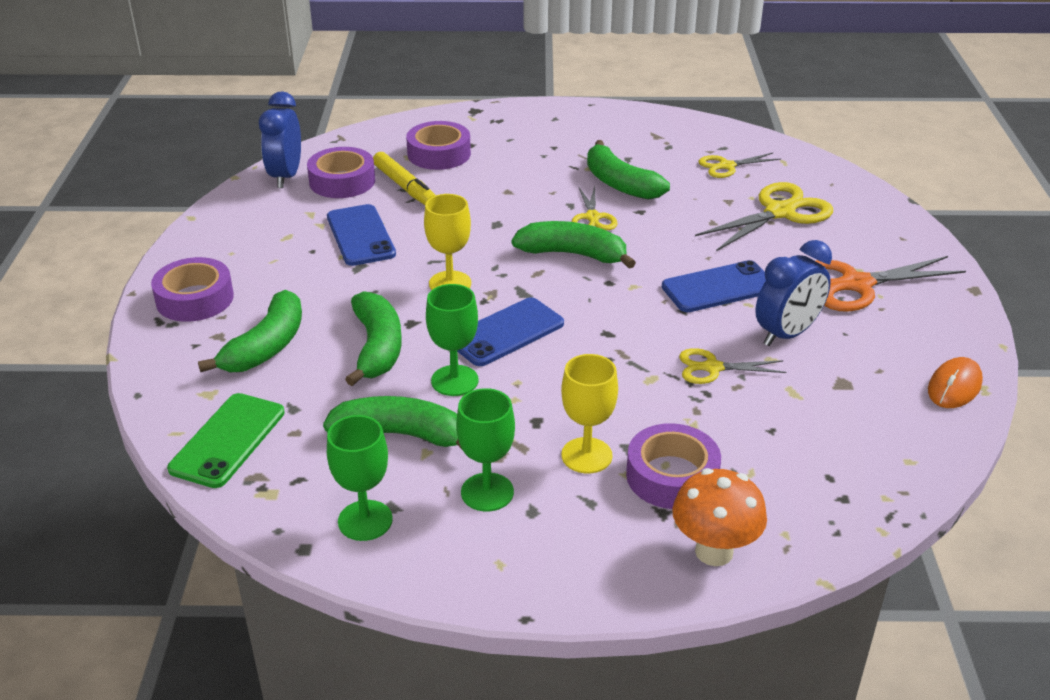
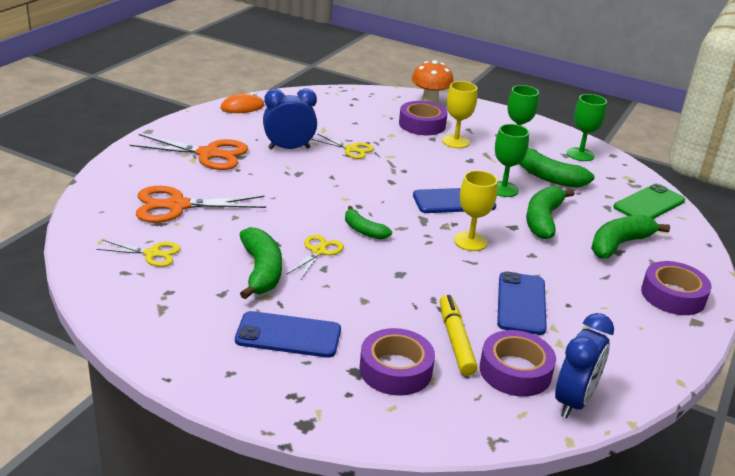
camera: 155 degrees left, 5 degrees down
(573, 254) = (364, 230): green banana -> green banana, size x0.61
(718, 288) = (293, 180): blue phone -> blue phone (288, 335)
(780, 212) = (177, 206): yellow scissors -> orange scissors

